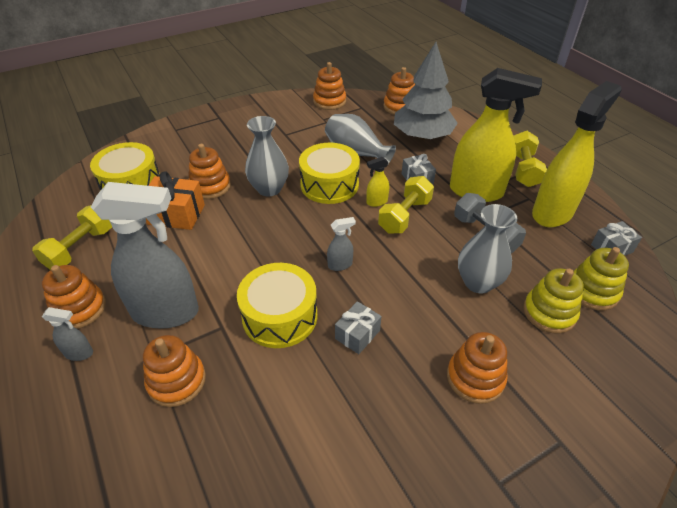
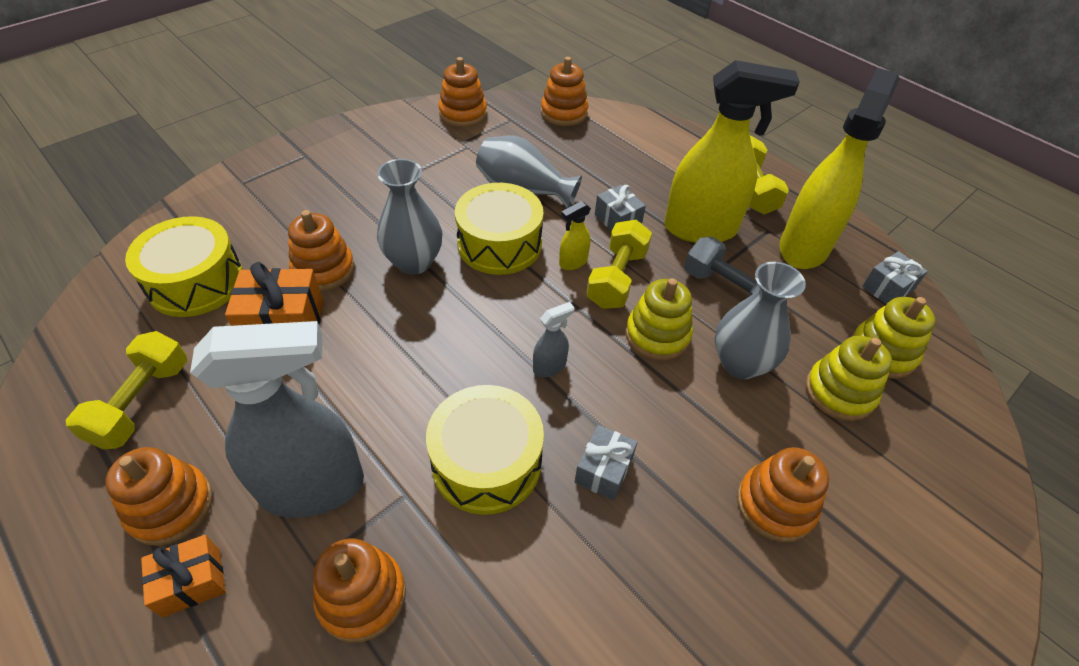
camera: 15 degrees left, 5 degrees up
(79, 353) = (192, 582): grey spray bottle -> orange gift
(422, 136) = (606, 154): grey tree -> none
(422, 256) = (657, 335): none -> yellow stacking toy

